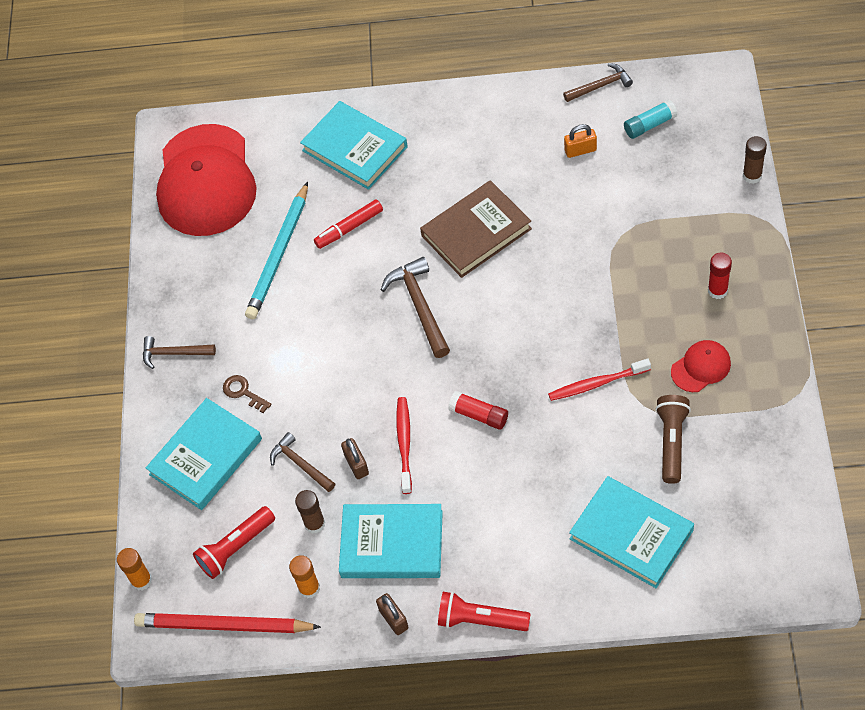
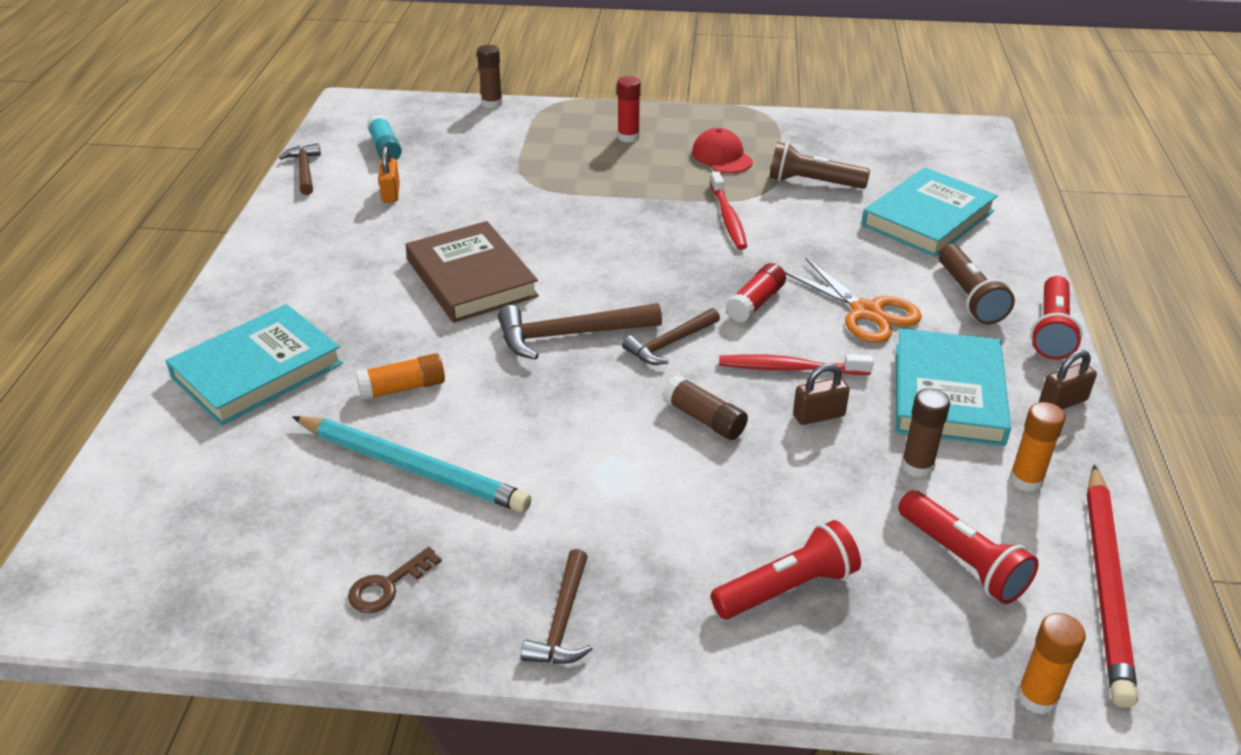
camera: 90 degrees left, 20 degrees down
(206, 181) = (201, 551): red cap -> none
(206, 457) = (787, 588): turquoise book -> red flashlight
(243, 392) = (668, 531): brown key -> brown key (387, 586)
(300, 464) = (813, 473): brown hammer -> brown hammer (670, 344)
(343, 398) = (704, 419): none -> brown glue stick
(349, 228) = (402, 388): red marker -> orange glue stick
(481, 490) = (866, 312): none -> orange scissors
(515, 562) = (969, 297): none -> brown flashlight

